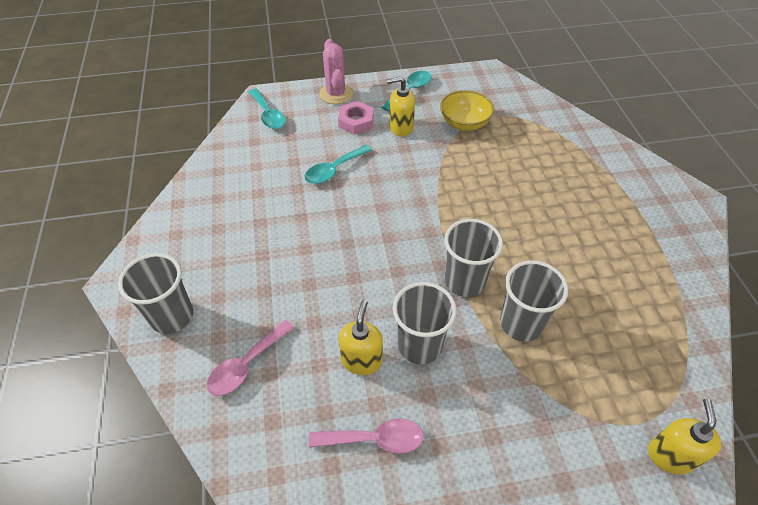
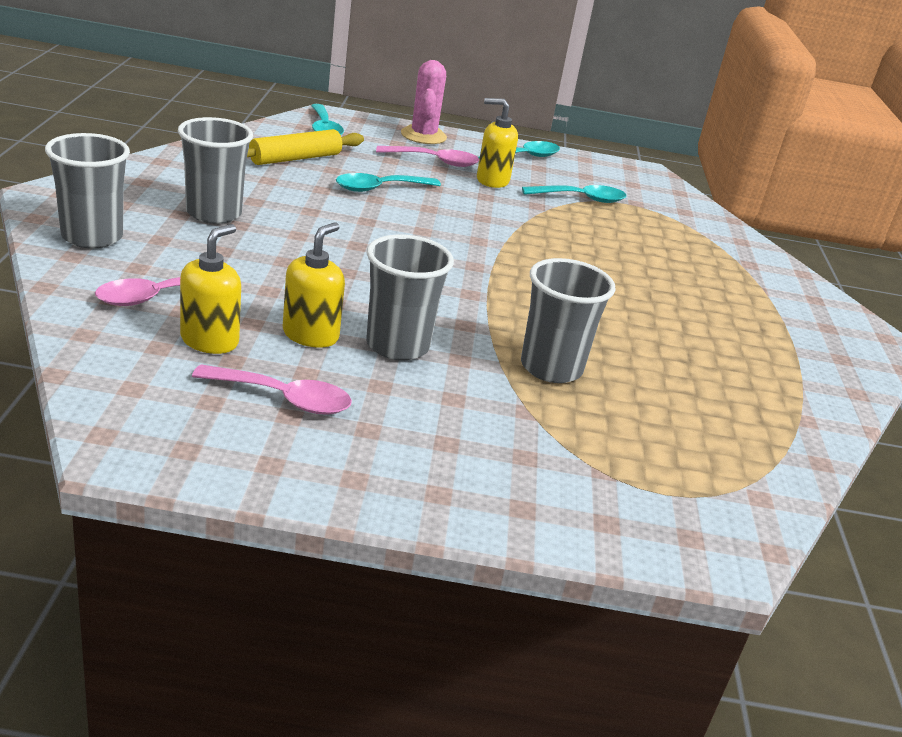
camera: 10 degrees right, 20 degrees down
(264, 159) = (295, 158): none -> yellow rolling pin
(356, 121) = (435, 161): pink nut -> pink spoon
(464, 123) = (581, 199): yellow bowl -> turquoise spoon
(464, 281) = (495, 314): grey cup -> grey cup (214, 213)
(670, 455) = (696, 533): yellow soap dispenser -> yellow soap dispenser (210, 340)

